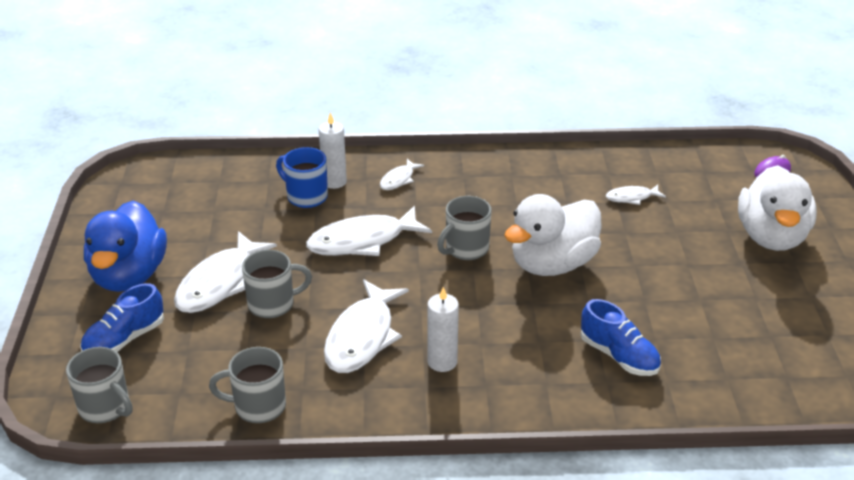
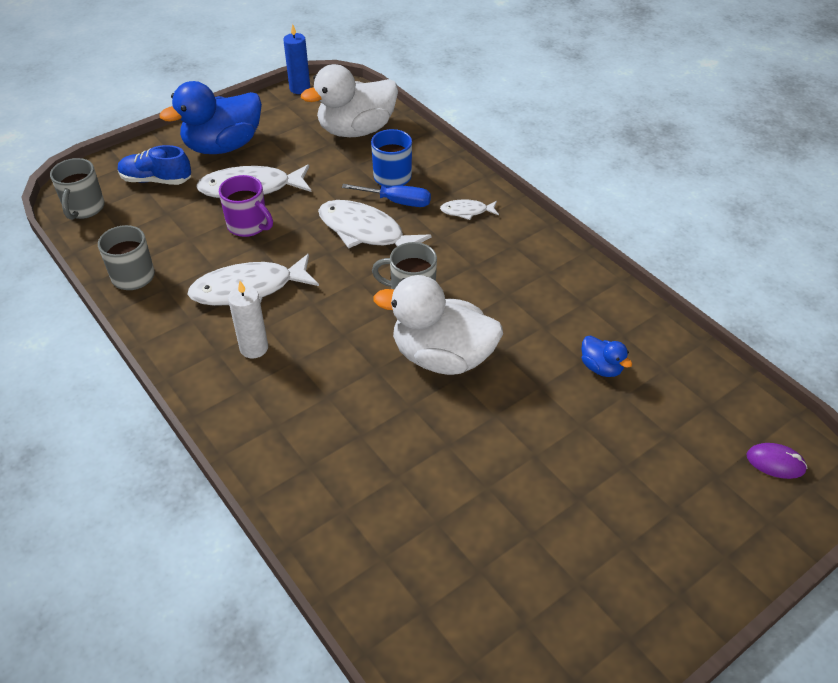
camera: 55 degrees right, 10 degrees up
(103, 194) = (300, 88): none -> blue candle
(273, 304) = (248, 226): grey mug -> purple mug
(334, 182) = (426, 180): white candle -> none
(343, 208) = (397, 202): none -> blue screwdriver
(619, 356) = (350, 460): blue shoe -> none
(631, 197) = (601, 368): white fish -> blue duck
(771, 237) = (651, 507): white duck -> white duck (356, 130)

